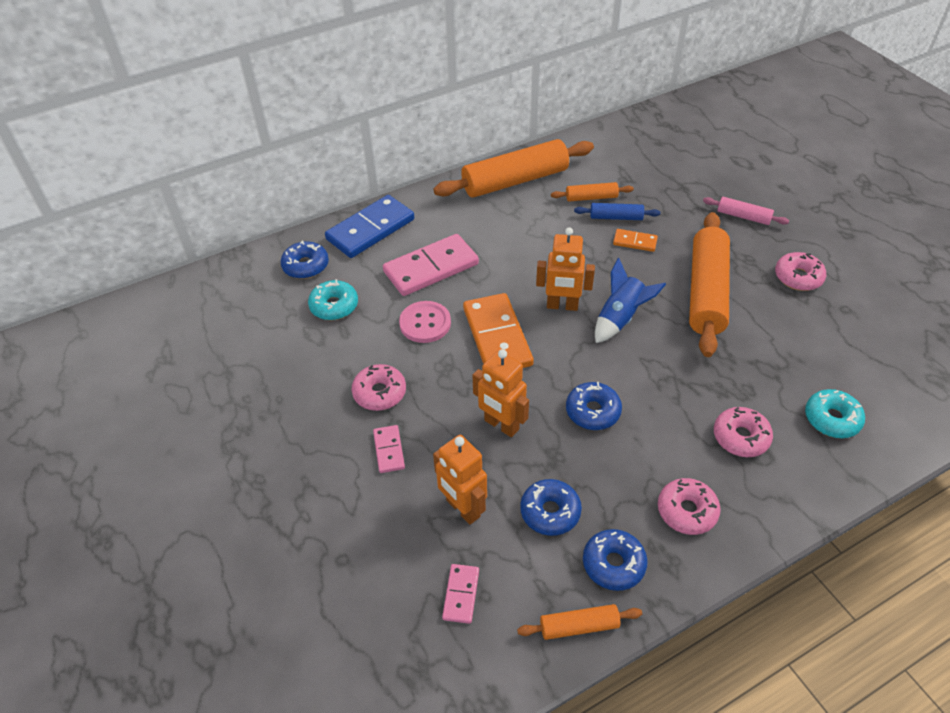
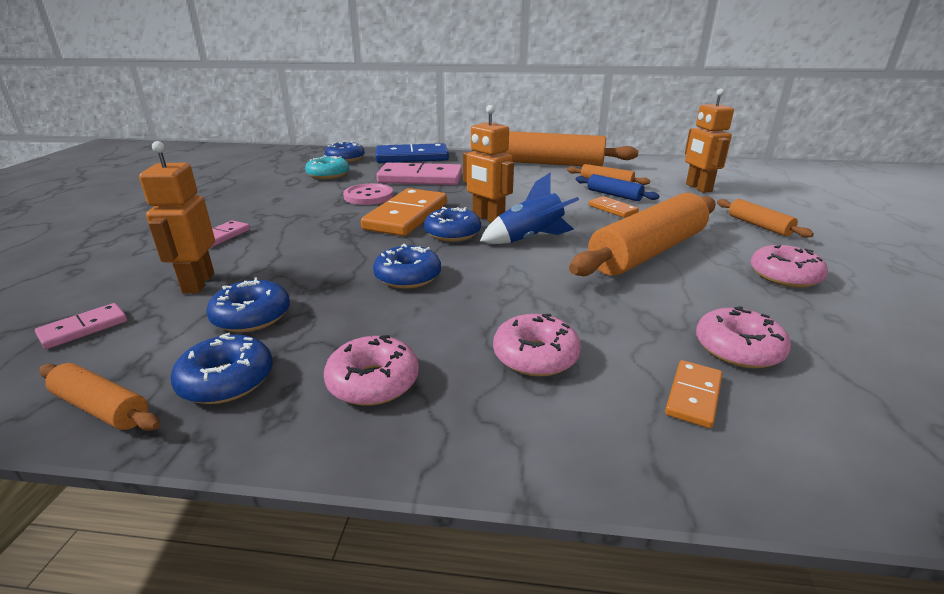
camera: 35 degrees right, 20 degrees down
(379, 393) = (275, 212): pink donut -> pink donut (738, 349)
(501, 425) = (320, 255): orange robot -> orange robot (698, 188)
(560, 341) = (452, 233): none -> blue donut
(743, 216) = (759, 225): pink rolling pin -> orange rolling pin
(832, 419) = (693, 396): turquoise donut -> orange domino

